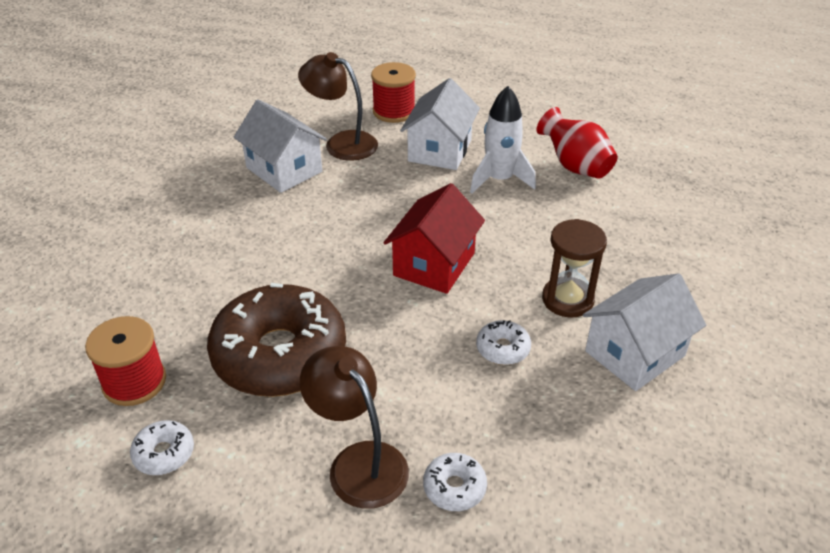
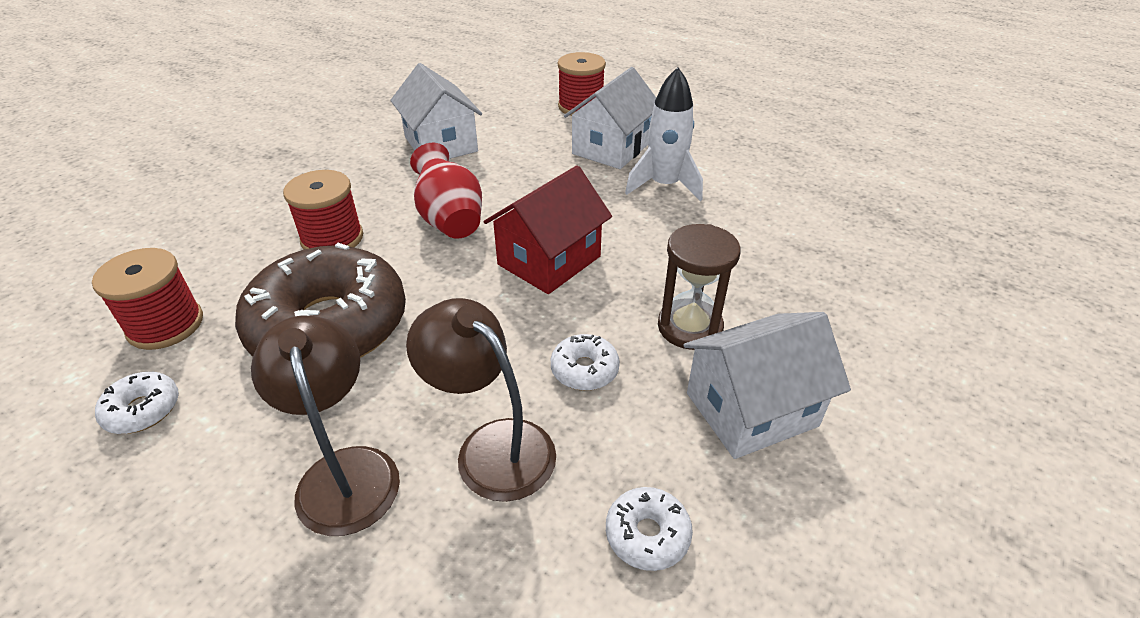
camera: 15 degrees right, 0 degrees up
(236, 278) = (332, 238): none -> red spool
(341, 143) = (512, 128): brown lamp -> brown lamp (492, 446)
(454, 487) = (442, 534): white donut -> white donut (647, 534)
(575, 166) = (757, 184): red vase -> red vase (450, 220)

